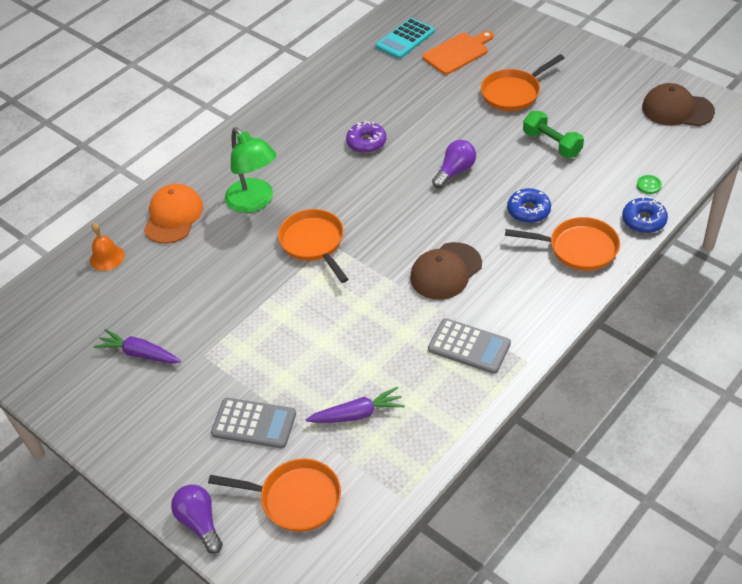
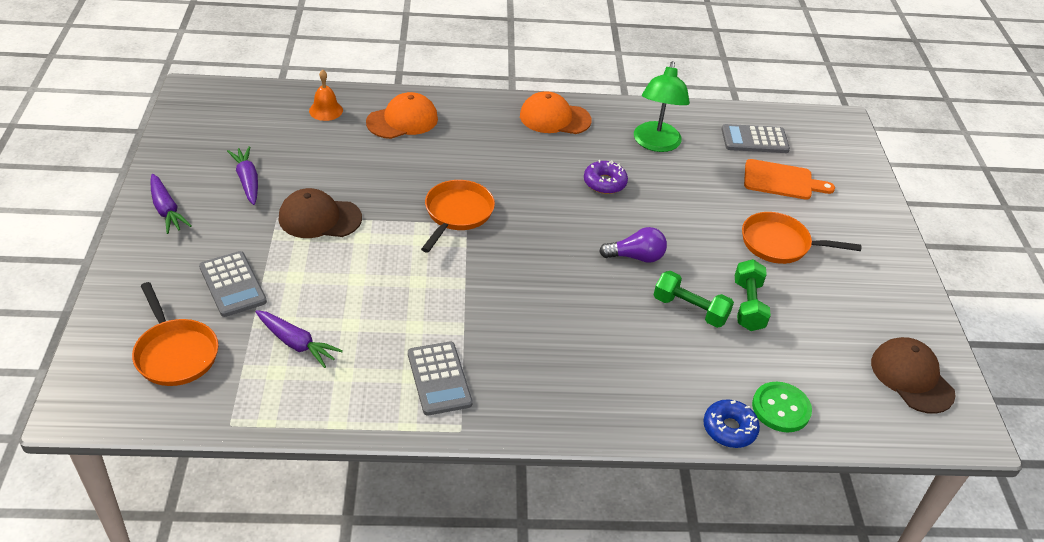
camera: 40 degrees right, 5 degrees down
(118, 427) = (166, 210): none -> purple carrot
(200, 522) = (108, 308): purple light bulb -> none
(255, 202) = (465, 155): green lamp -> green lamp (656, 144)
(269, 127) = (554, 118): none -> orange cap
(405, 39) = (754, 140): turquoise calculator -> grey calculator
(446, 271) = (511, 315): brown cap -> brown cap (319, 218)
(528, 210) = (645, 333): blue donut -> none
(529, 175) = (690, 310): none -> green dumbbell
(578, 248) = (638, 396): orange pan -> none
(649, 185) = (781, 408): green button -> green button, size x1.90

